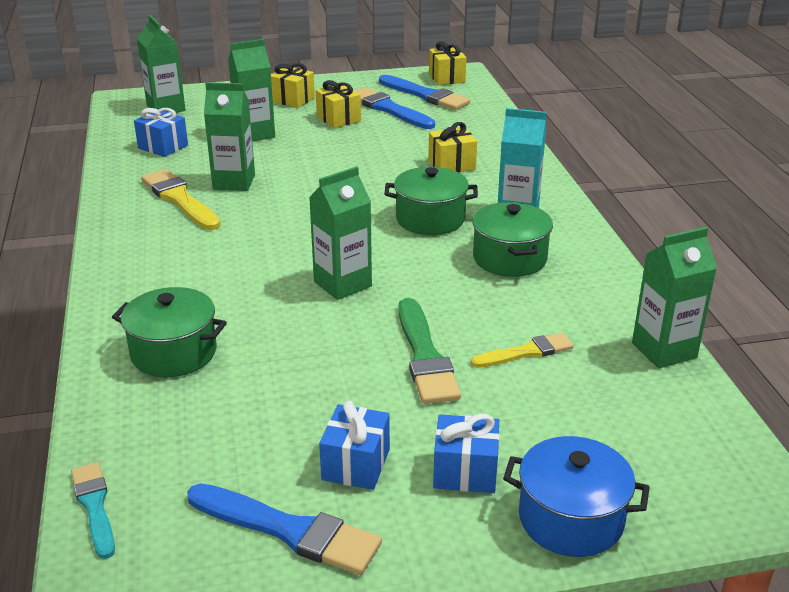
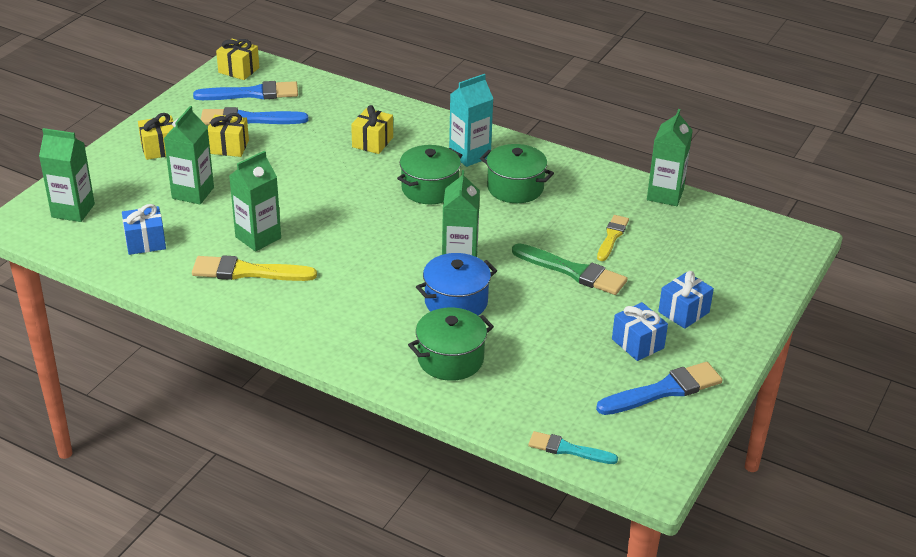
camera: 50 degrees left, 5 degrees up
(571, 519) = (751, 300): blue pot -> blue pot (456, 302)

